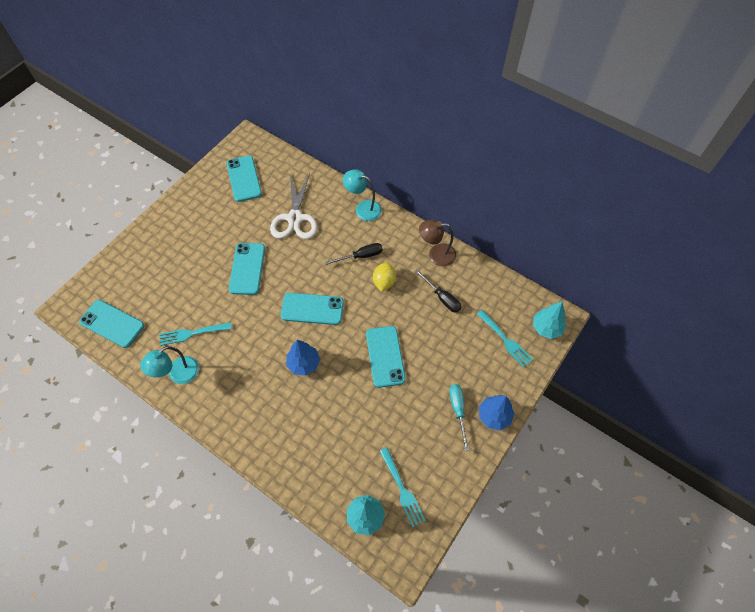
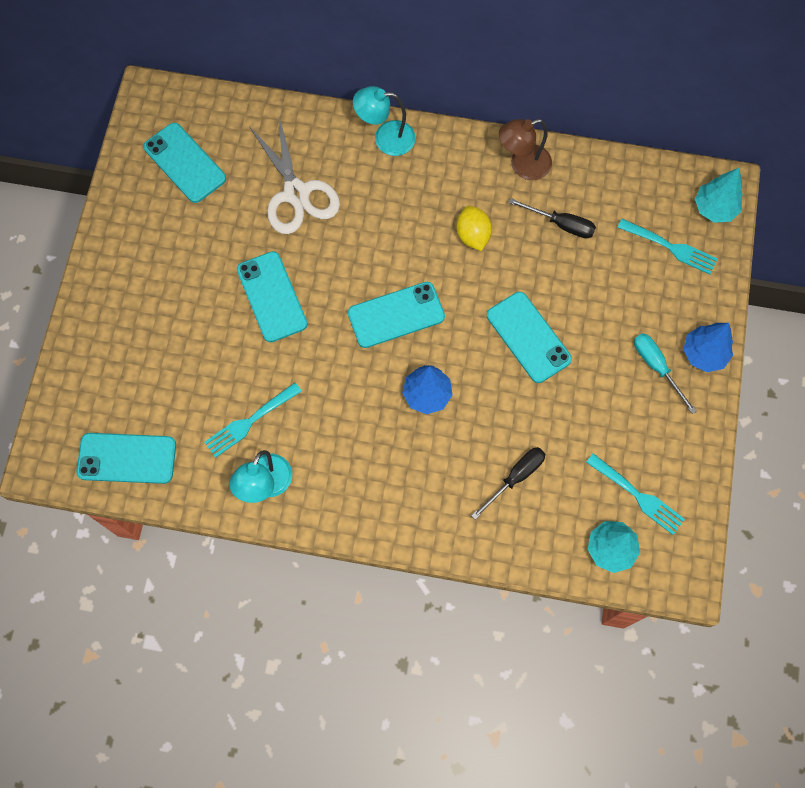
camera: 25 degrees left, 10 degrees up
(361, 256) = (421, 211): black screwdriver -> black screwdriver (515, 477)

